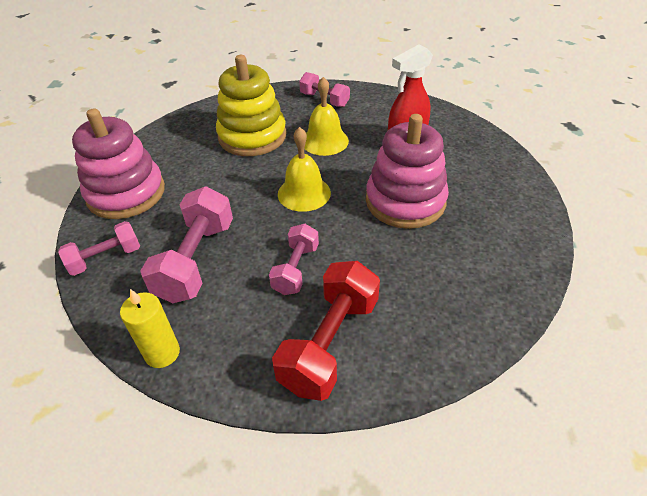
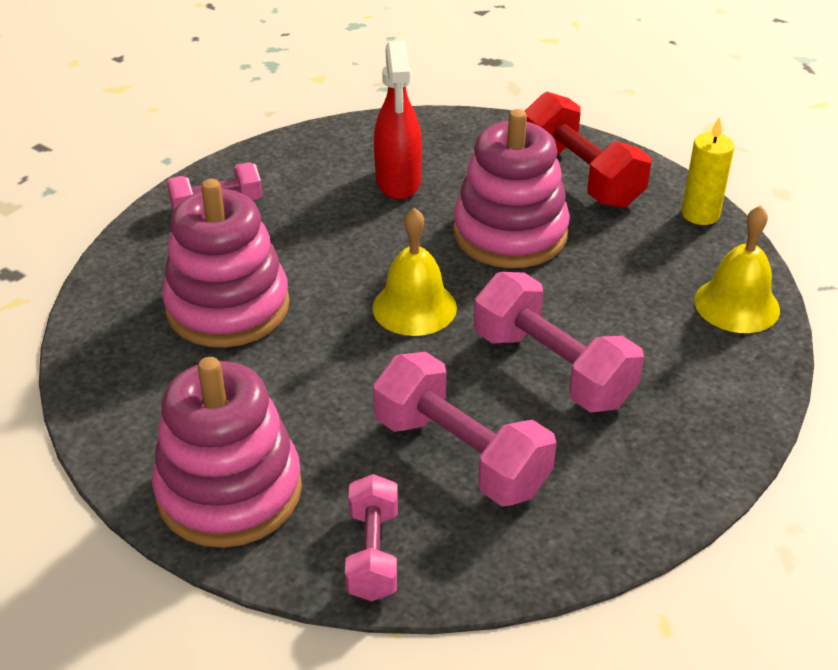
camera: 60 degrees left, 5 degrees down
(162, 353) = (607, 537): yellow candle -> yellow candle (700, 214)
(252, 136) = (228, 307): yellow stacking toy -> pink stacking toy
(296, 269) = (552, 368): pink dumbbell -> pink dumbbell, size x1.64
(325, 141) = (319, 245): yellow bell -> yellow bell (737, 305)
(330, 343) = (688, 386): red dumbbell -> red dumbbell (580, 176)

